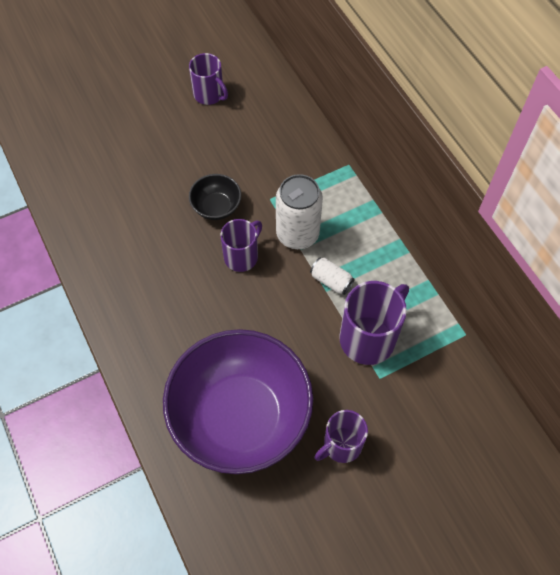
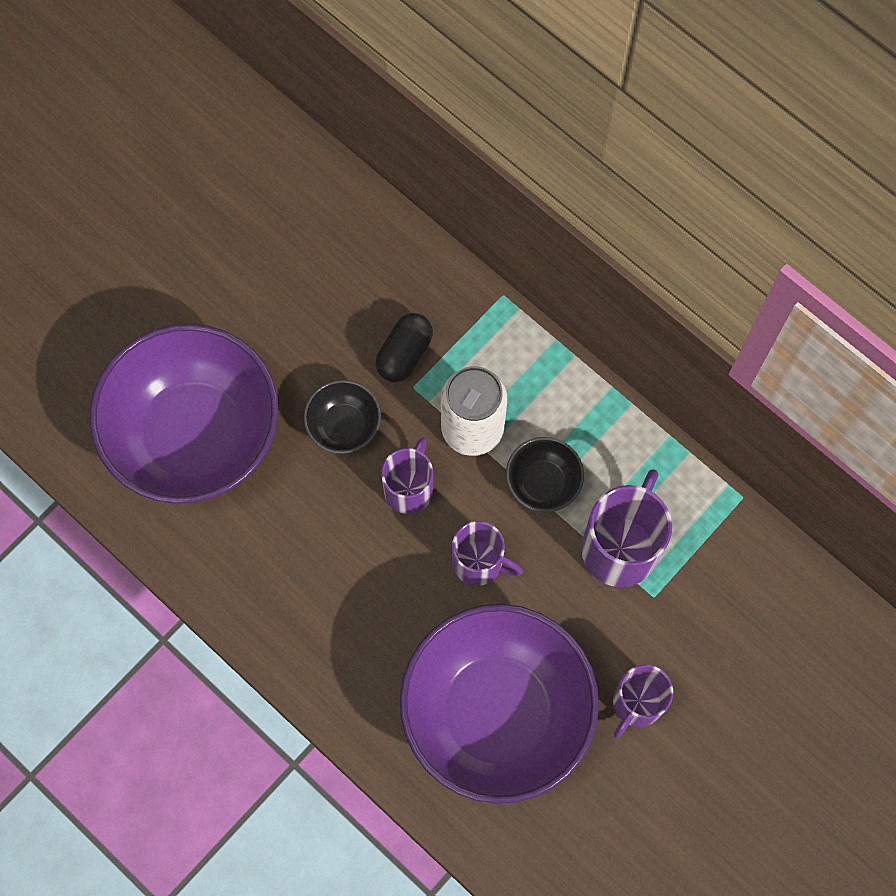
camera: 20 degrees left, 10 degrees up
(122, 183) = (195, 435): none -> purple bowl
(209, 95) = (259, 246): purple mug -> purple mug (479, 562)
(272, 178) = (404, 354): none -> black capsule
(331, 281) = (543, 482): white can -> black bowl

